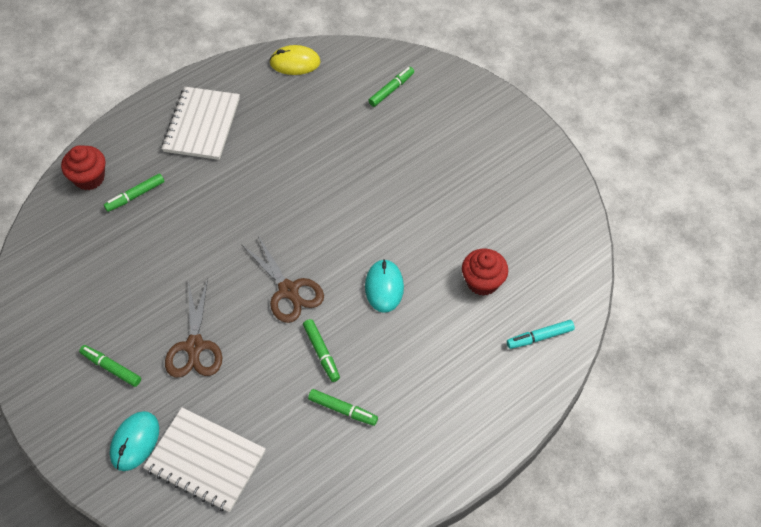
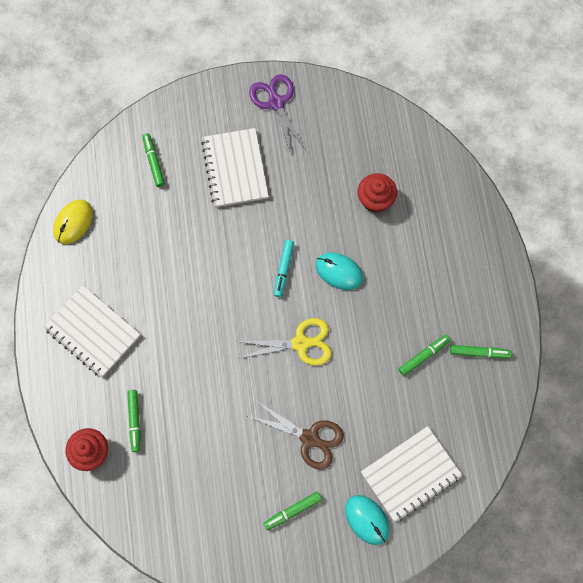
camera: 60 degrees left, 15 degrees up
(288, 290) = (300, 343): brown scissors -> yellow scissors
(321, 353) = (369, 347): green marker -> green marker (479, 353)
(429, 152) = (235, 169): none -> white notebook
(520, 151) = (276, 103): none -> purple scissors
(539, 337) = (442, 188): turquoise marker -> turquoise marker (283, 269)

